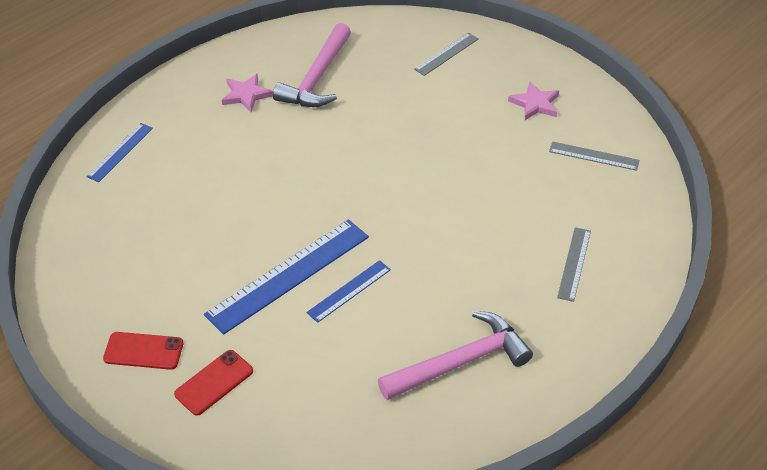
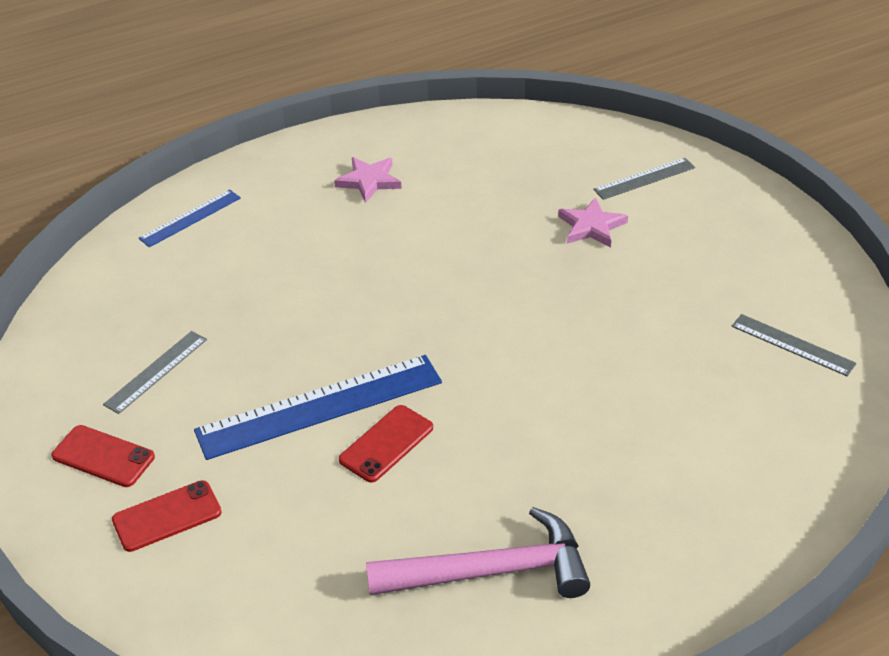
camera: 20 degrees right, 5 degrees down
(317, 78) = (465, 177): pink hammer -> none
(349, 291) = (386, 444): blue ruler -> red phone
(535, 104) = (738, 262): pink star -> pink star (591, 226)
(574, 263) = (704, 480): grey ruler -> grey ruler (156, 371)

